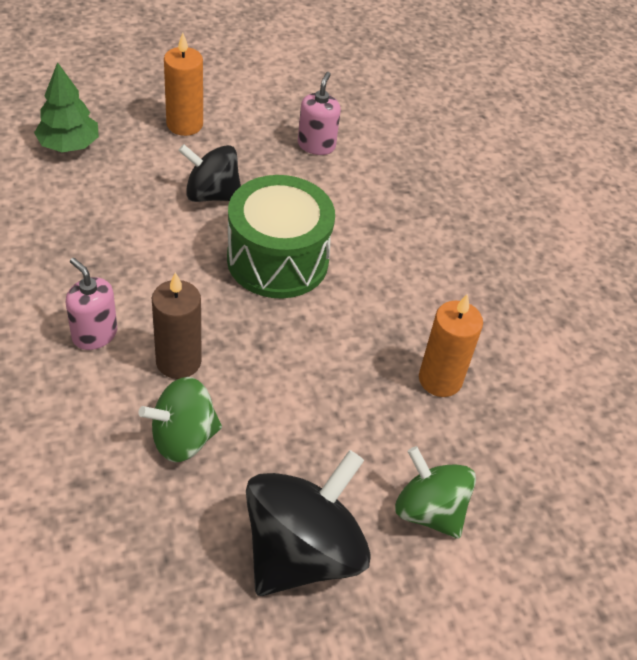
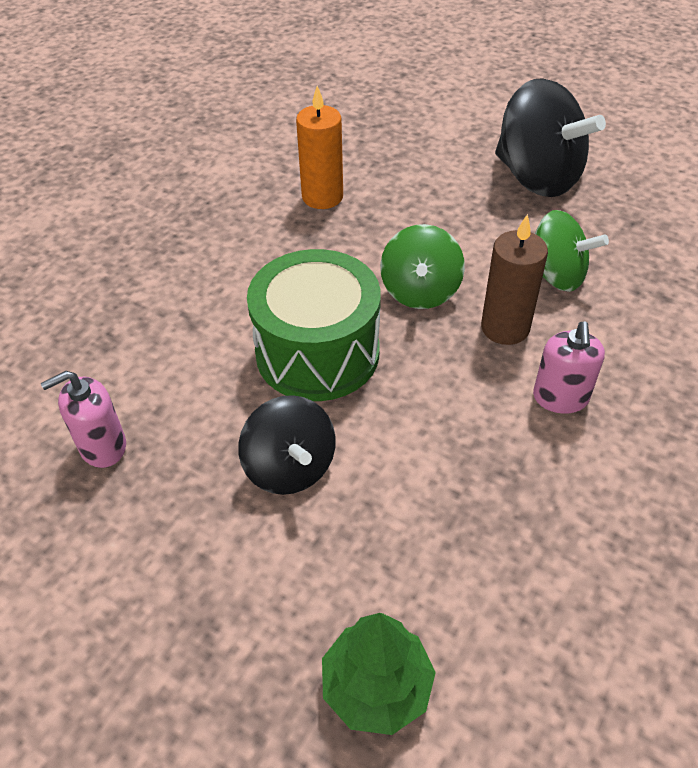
camera: 125 degrees left, 0 degrees up
(184, 124) = (195, 600): orange candle -> none
(302, 552) = (537, 177): black spinning top -> black spinning top turned 135 degrees counterclockwise
(429, 511) = (433, 150): green spinning top -> green spinning top (420, 291)

